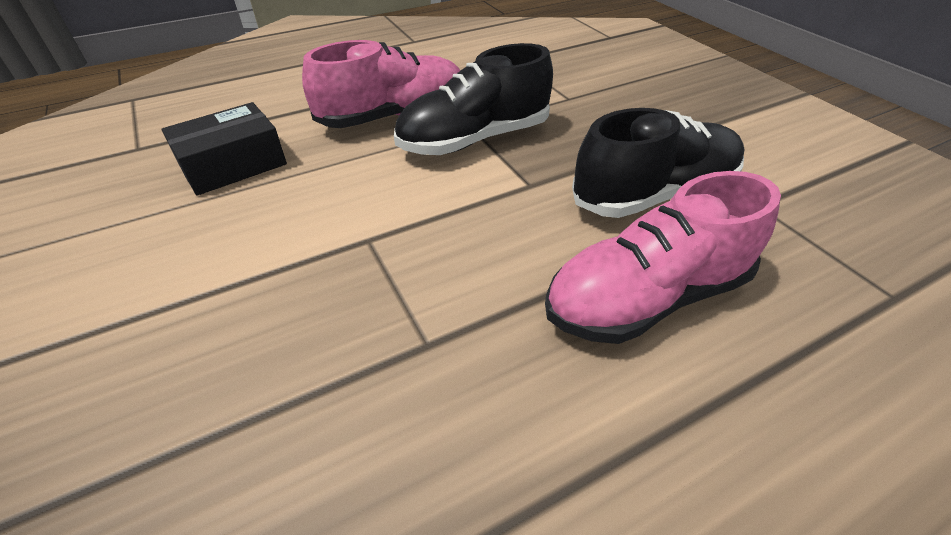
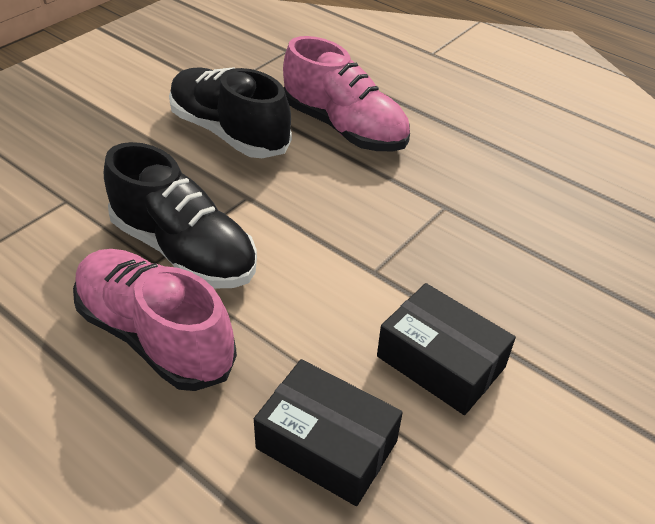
camera: 115 degrees left, 0 degrees up
(229, 245) = (440, 362): none -> black box

